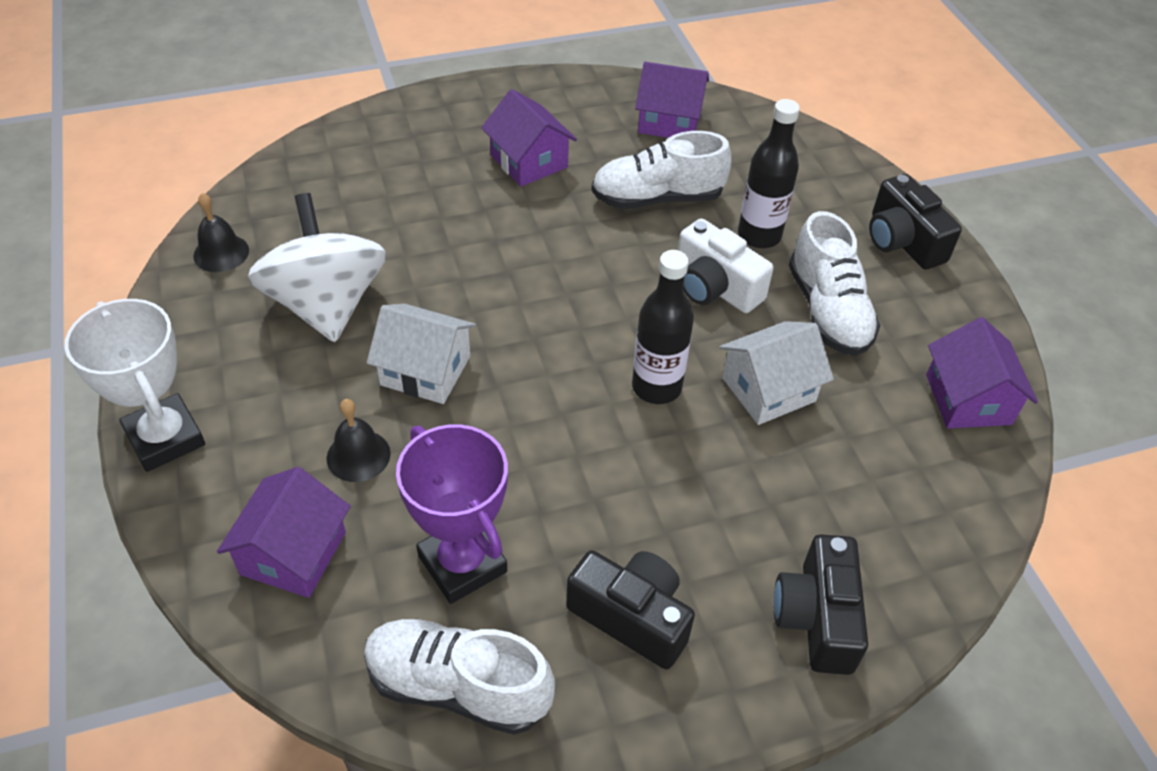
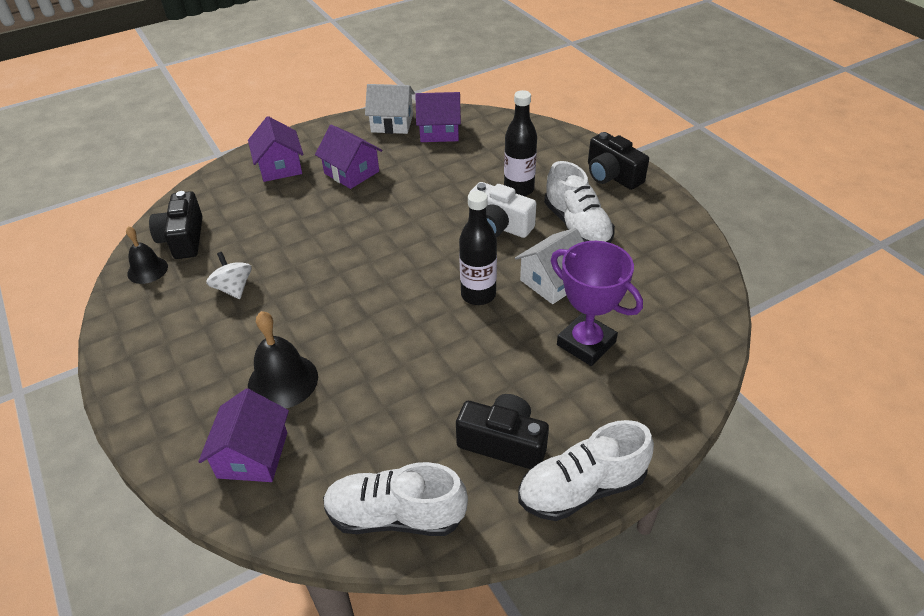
camera: 10 degrees left, 5 degrees down
(165, 438) = (137, 399): white trophy -> none
(326, 304) = (233, 288): white spinning top -> white spinning top, size x0.48
(358, 455) = (283, 381): black bell -> black bell, size x1.53
(425, 370) = (316, 316): white house -> white house (392, 123)
(462, 564) = (376, 435): purple trophy -> purple trophy (586, 343)
(657, 198) = (445, 179): white shoe -> white shoe (581, 488)
(817, 617) = (626, 415): black camera -> black camera (183, 238)
(968, 399) = (682, 261): purple house -> purple house (280, 167)

